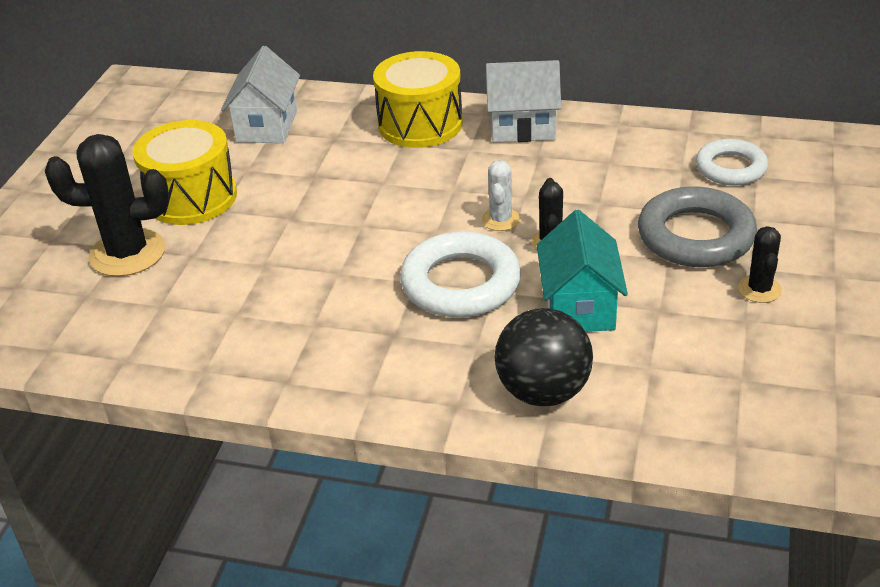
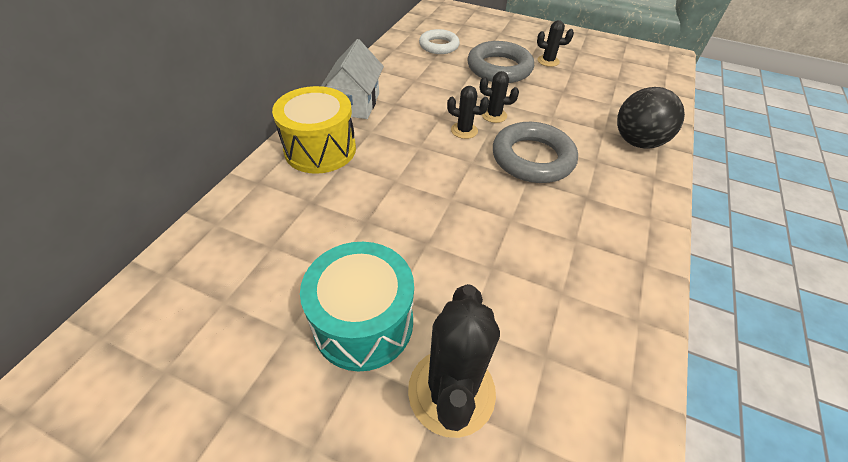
camera: 85 degrees left, 10 degrees up
(191, 197) = (363, 323): yellow drum -> turquoise drum
(267, 126) = (258, 249): white house -> none
(460, 283) = (532, 158): white ring -> grey ring
(500, 220) = (464, 130): white cactus -> black cactus
(579, 307) = (559, 116): turquoise house -> none

